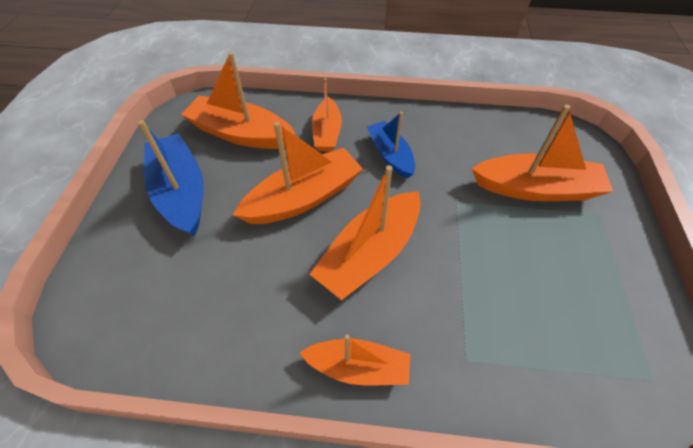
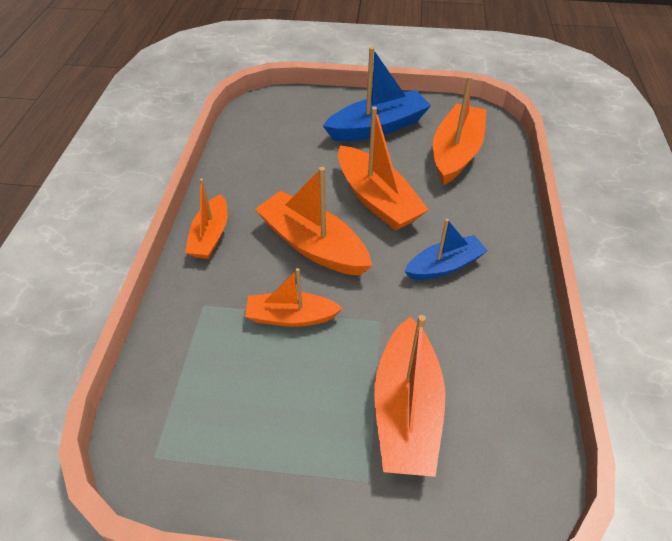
camera: 90 degrees right, 5 degrees down
(327, 133) = (470, 213): orange boat -> orange boat (291, 317)

